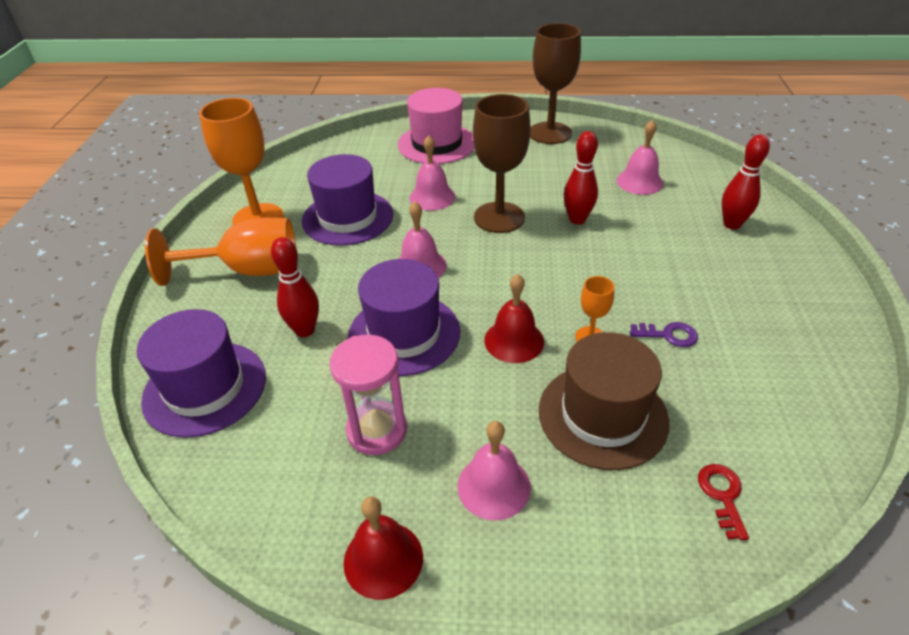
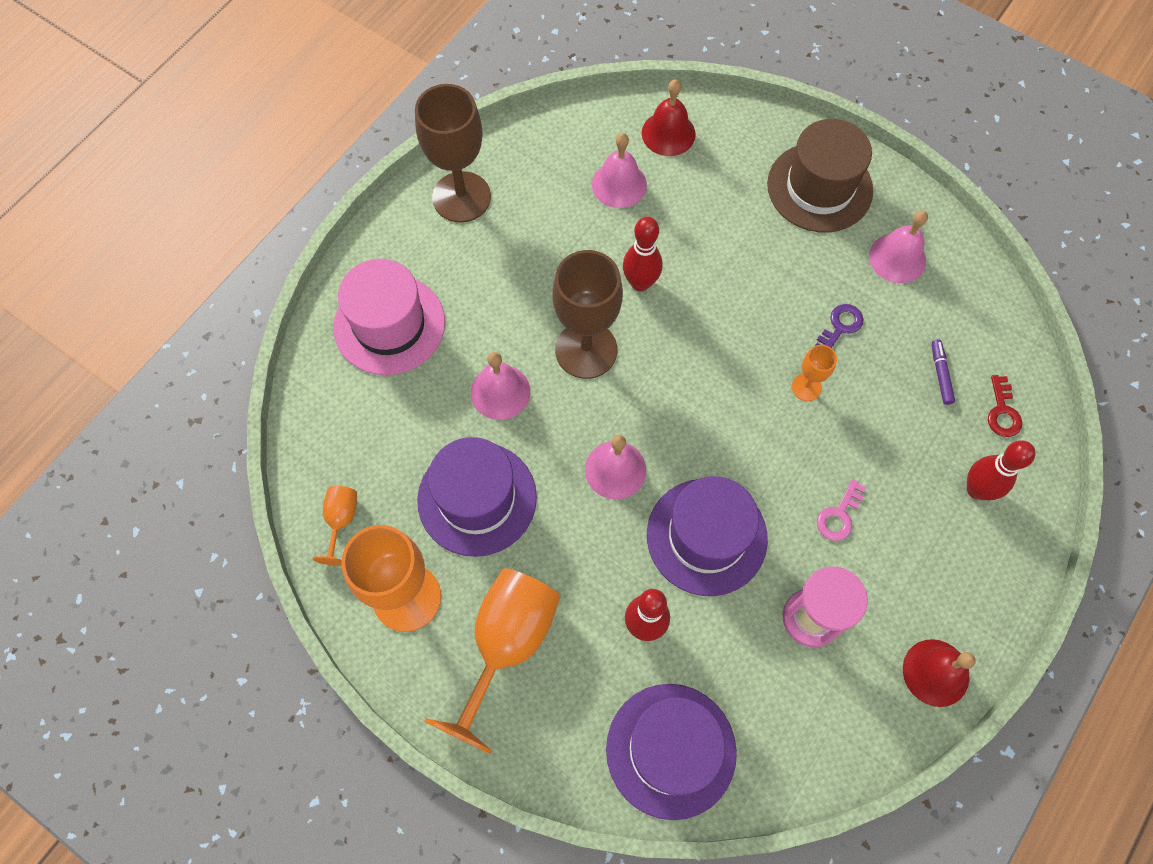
camera: 60 degrees left, 25 degrees up
(294, 177) = (341, 520): none -> orange goblet
(491, 409) = (839, 515): none -> pink key
(494, 486) = (914, 559): pink bell -> pink bell (897, 258)
(514, 340) = (773, 449): red bell -> red bell (668, 133)
(602, 415) = (892, 437): brown hat -> brown hat (819, 187)
(704, 424) = (940, 374): none -> purple marker
(722, 495) = (1002, 412): red key -> red key turned 120 degrees counterclockwise
(732, 224) = (738, 165): red bowling pin -> red bowling pin (976, 489)

